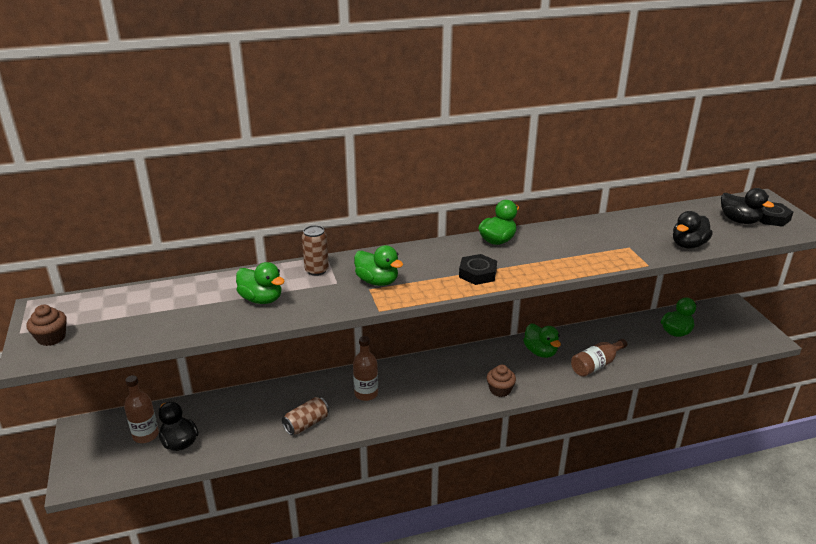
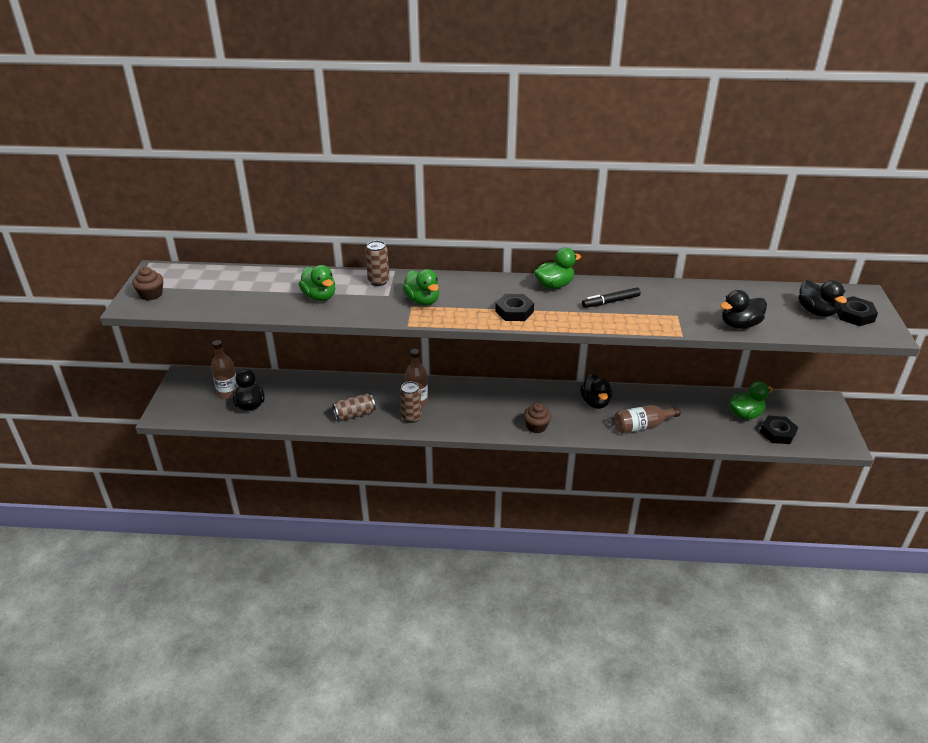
camera: 20 degrees right, 5 degrees up
(369, 411) = (411, 417): none -> brown can
(540, 352) = (595, 402): green duck -> black duck
(561, 246) = (610, 302): none -> black marker
(713, 342) = (777, 433): none -> black nut

